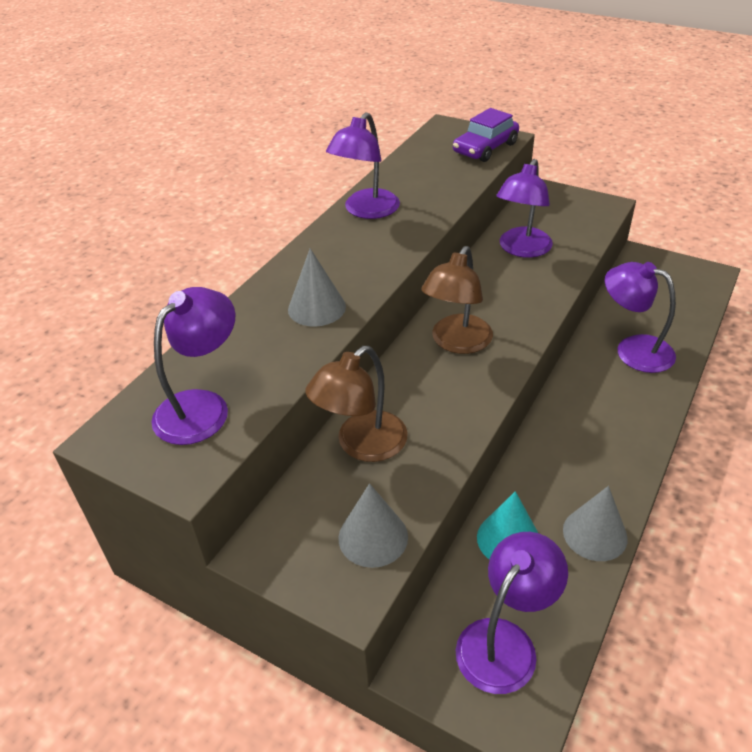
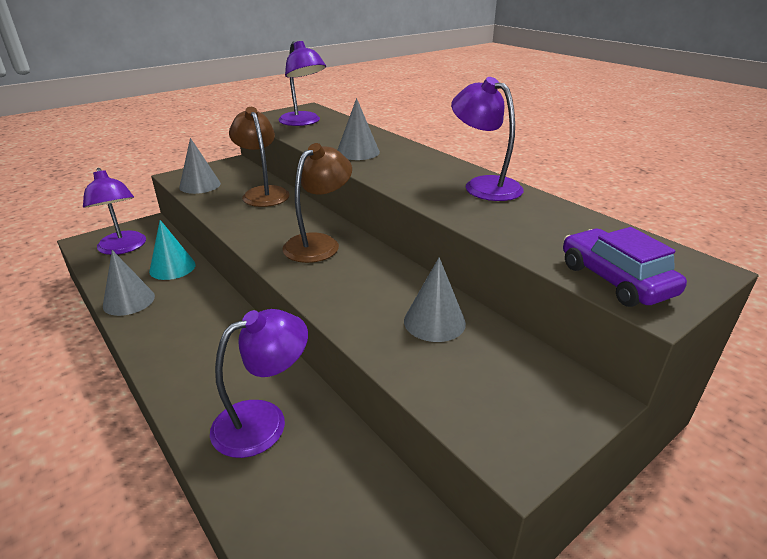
camera: 110 degrees right, 10 degrees down
(457, 343) = (319, 243): brown lamp -> brown lamp turned 75 degrees clockwise
(521, 249) = (434, 322): purple lamp -> grey cone

